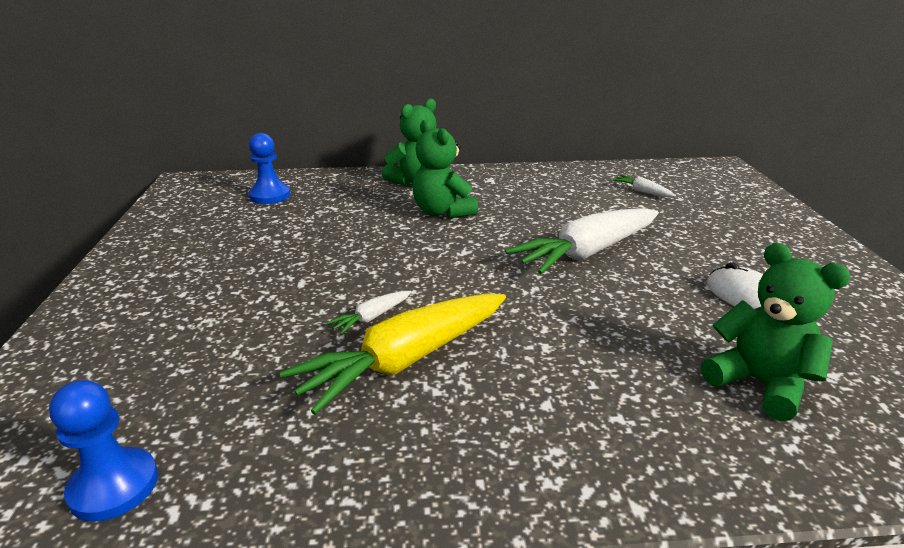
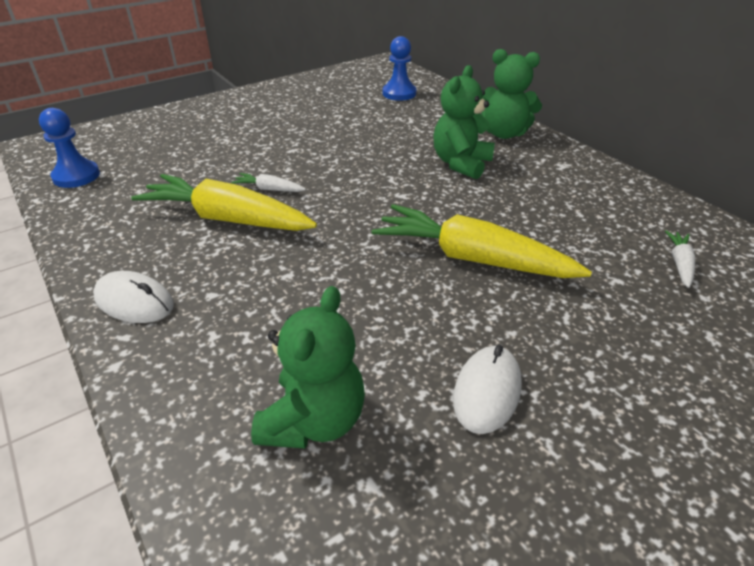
camera: 60 degrees right, 10 degrees up
(522, 470) = (134, 302): none -> white mouse
(586, 252) = (471, 258): white carrot -> yellow carrot

